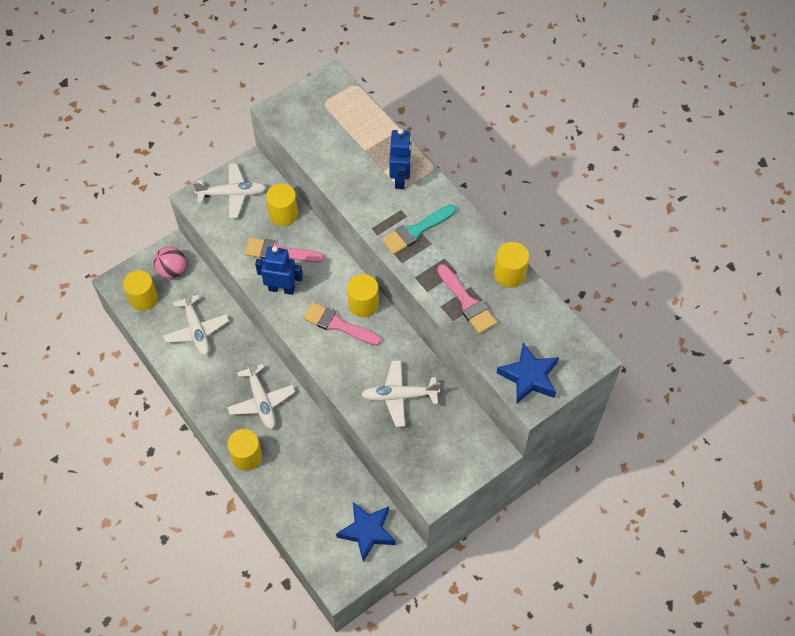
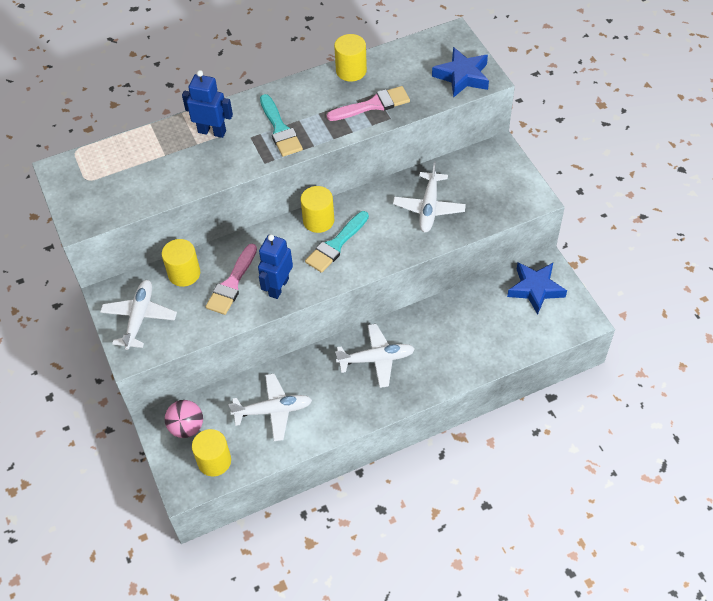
camera: 75 degrees left, 5 degrees down
(247, 456) = (436, 380): yellow cylinder -> none
(337, 324) = (336, 245): pink brush -> turquoise brush

